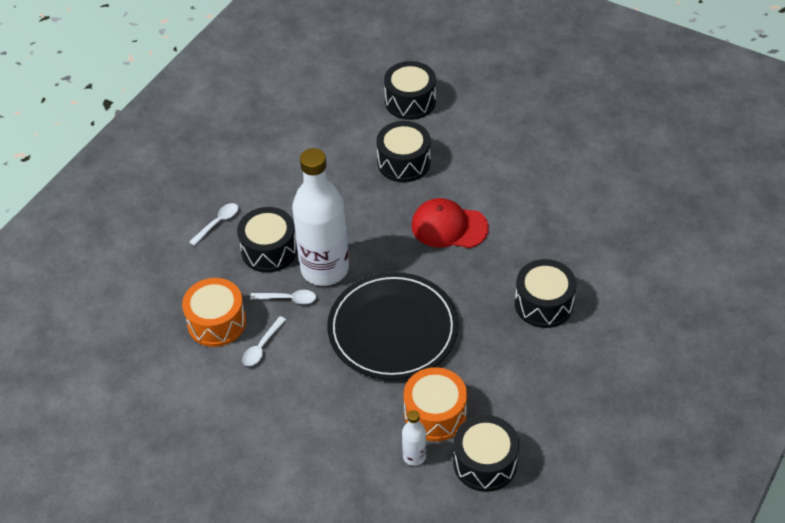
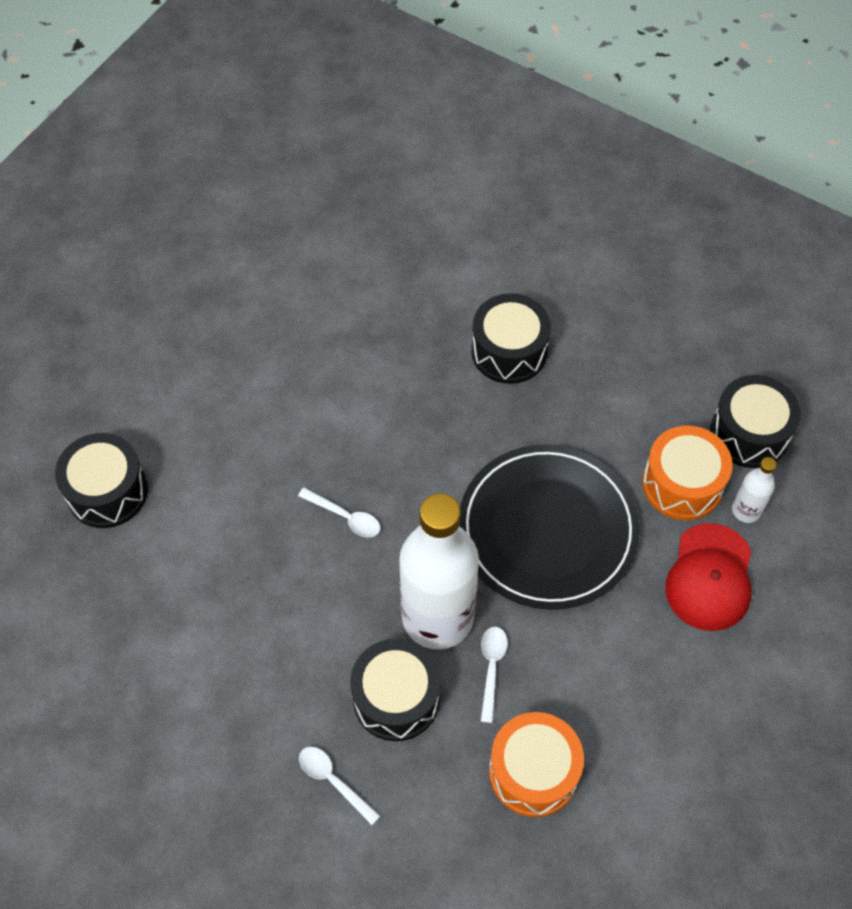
camera: 90 degrees left, 10 degrees up
(261, 347) = (578, 704): white spoon -> white spoon (345, 517)
(404, 162) = (237, 505): black drum -> none
(449, 227) = (369, 451): red cap -> red cap (709, 577)

